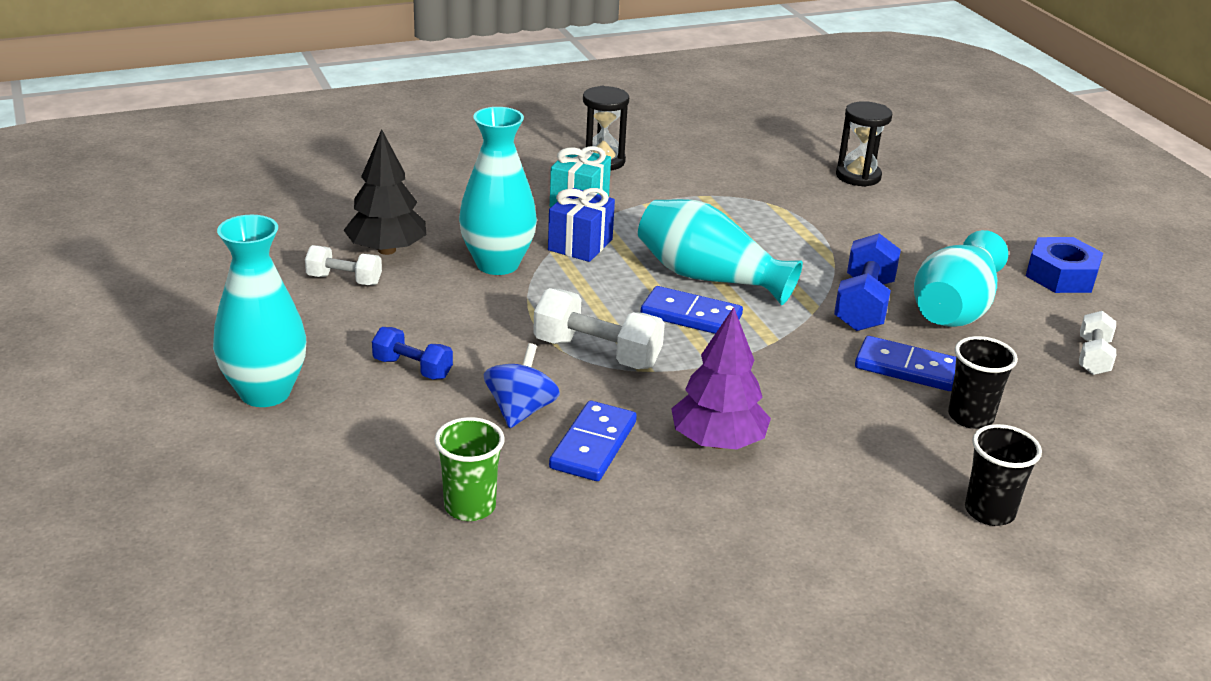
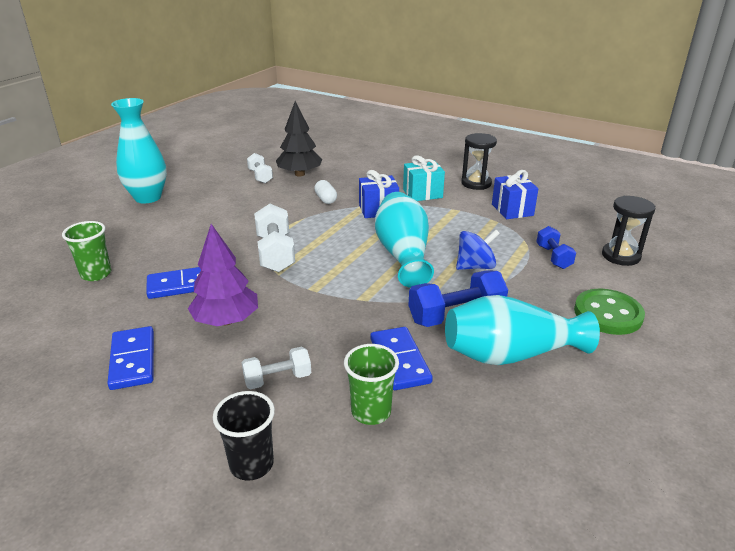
camera: 55 degrees right, 0 degrees up
(412, 368) = (203, 217): blue dumbbell -> blue dumbbell (553, 257)
(497, 264) = (326, 199): turquoise vase -> white capsule
(520, 411) = (195, 254): blue spinning top -> blue spinning top (475, 266)
(691, 315) = (352, 264): blue domino -> blue domino (133, 360)
(695, 175) = (512, 210): none -> blue gift
(942, 234) = (608, 314): none -> green button
(970, 417) = (371, 412): black cup -> green cup
(1061, 276) = (650, 390): blue nut -> none
(1093, 357) = (548, 450): white dumbbell -> white dumbbell (277, 379)

